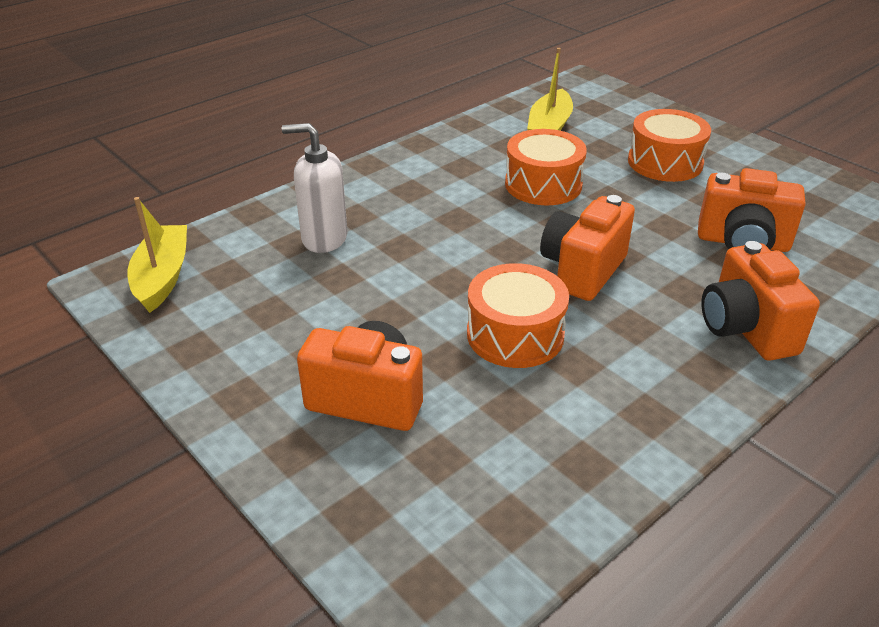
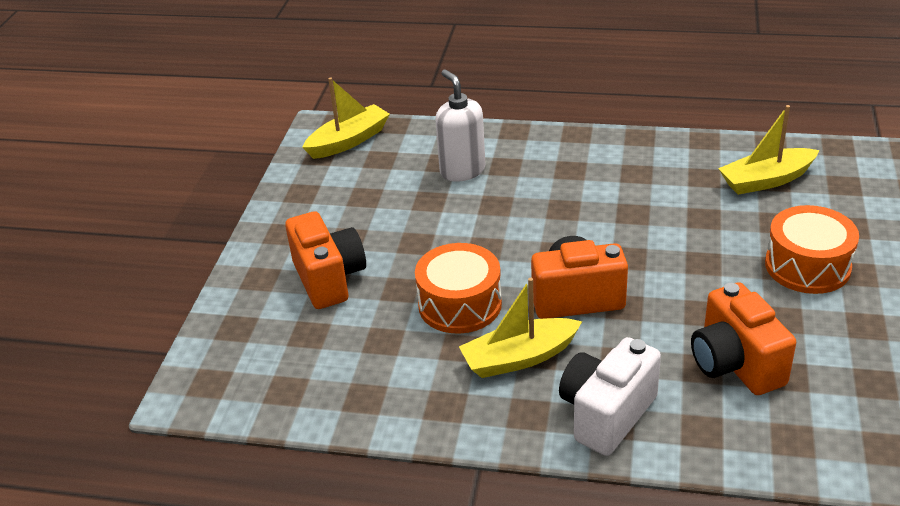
camera: 55 degrees right, 0 degrees up
(543, 184) = (669, 222): orange drum -> none
(628, 338) = (519, 358): none -> yellow boat
(745, 329) = (606, 414): orange camera -> white camera

